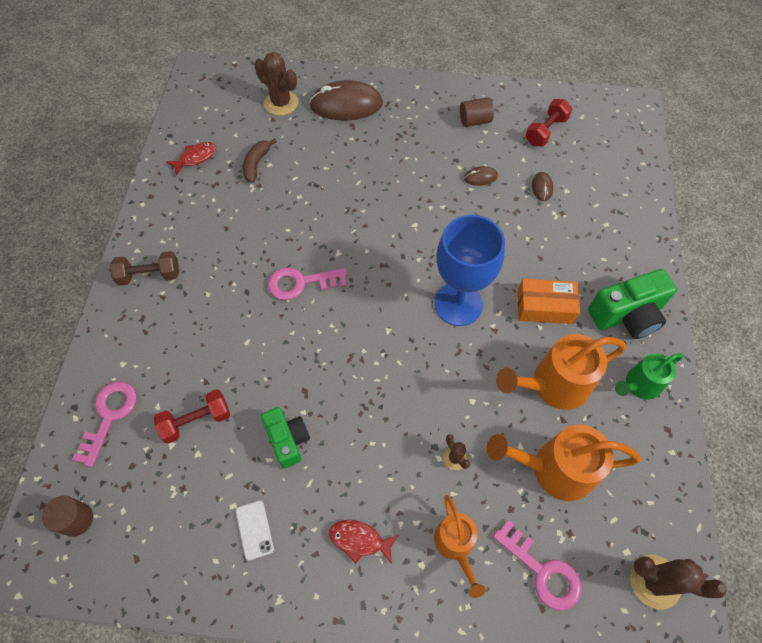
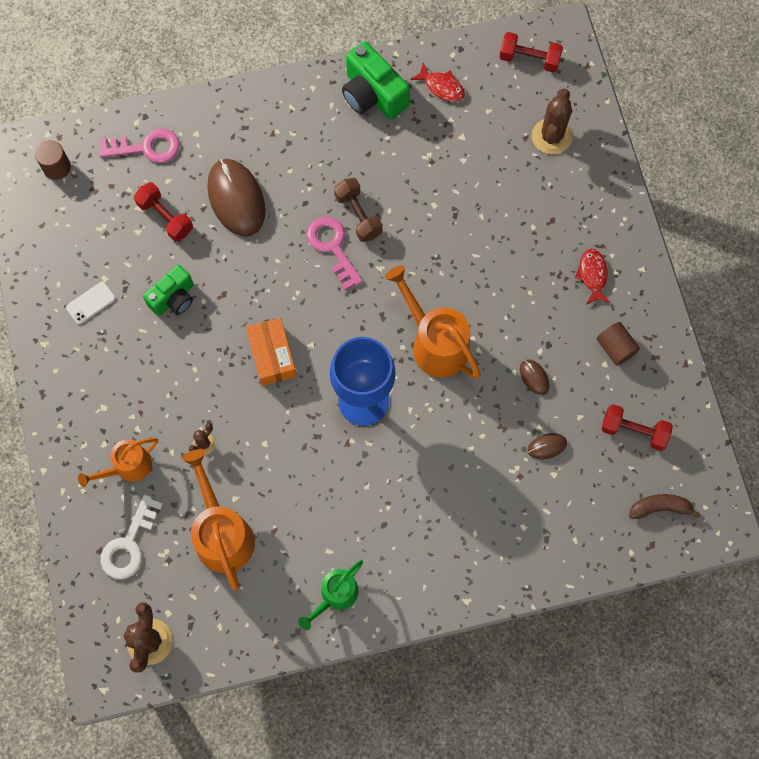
camera: 70 degrees right, 10 degrees up
(149, 275) = (290, 112): brown dumbbell -> brown dumbbell (358, 215)
(207, 96) = (529, 59): none -> red dumbbell
(257, 164) = (458, 148): brown banana -> brown banana (660, 508)
(346, 105) = (579, 203): brown mouse -> brown mouse (236, 199)
(359, 540) = (108, 388): red fish -> red fish (592, 275)
(542, 571) = (129, 544): pink key -> white key
(545, 307) = (392, 486): orange box -> orange box (272, 355)
(552, 385) = (306, 513): orange watering can -> orange watering can (434, 343)
(627, 315) = (412, 570): green camera -> green camera (373, 95)
(638, 385) = (335, 596): green watering can -> green watering can turned 90 degrees counterclockwise

